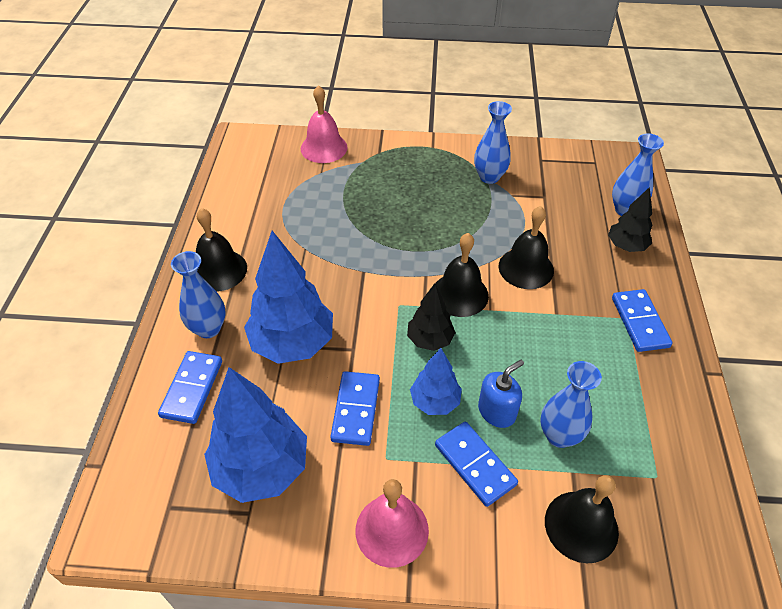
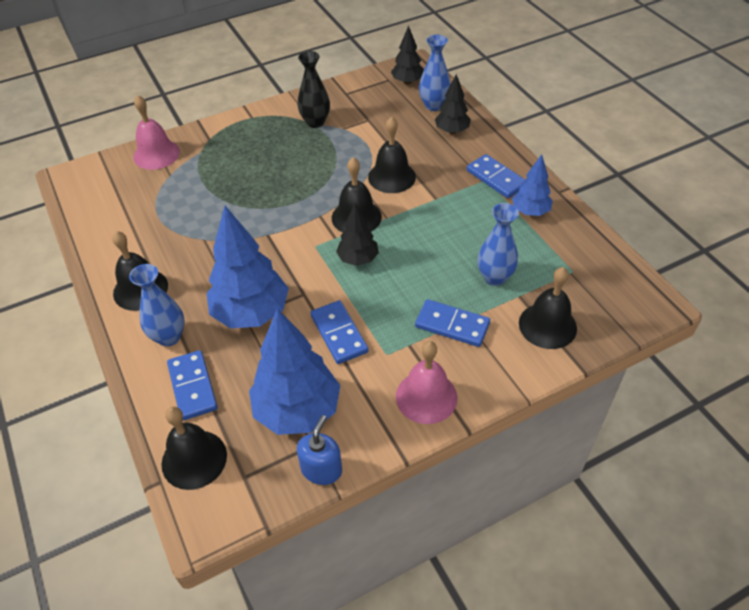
camera: 30 degrees left, 0 degrees up
(142, 462) = (194, 459): none -> black bell
(435, 402) = (393, 299): blue tree -> blue tree (530, 211)
(489, 177) = (315, 122): blue vase -> black vase
(497, 411) = (442, 283): blue soap dispenser -> blue soap dispenser (321, 469)
(614, 173) = (407, 82): none -> black tree

